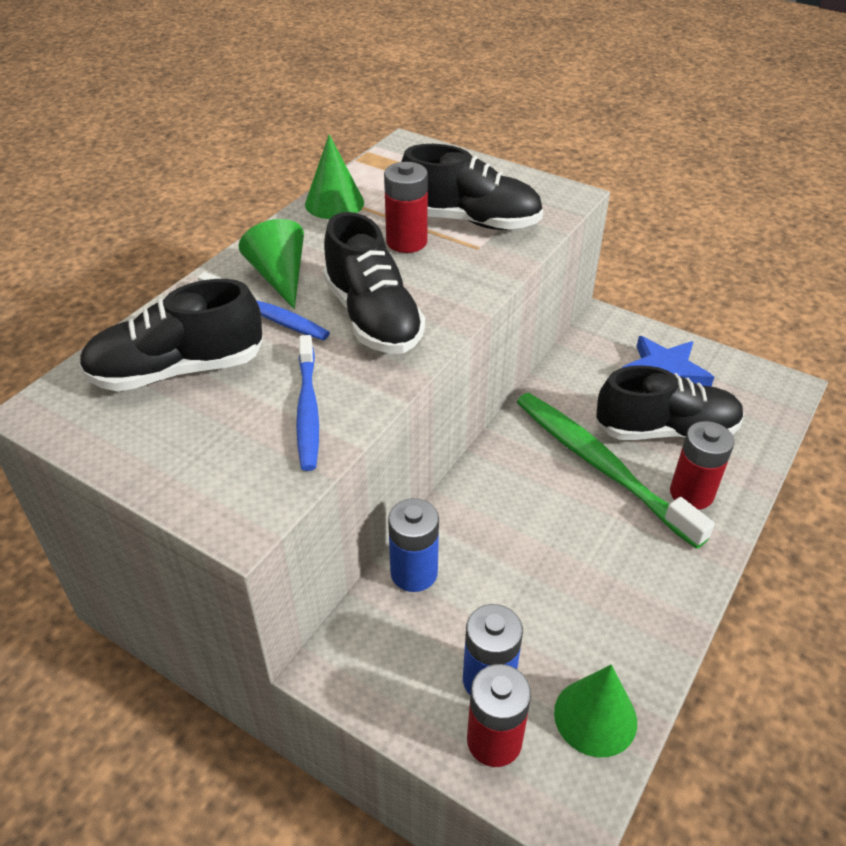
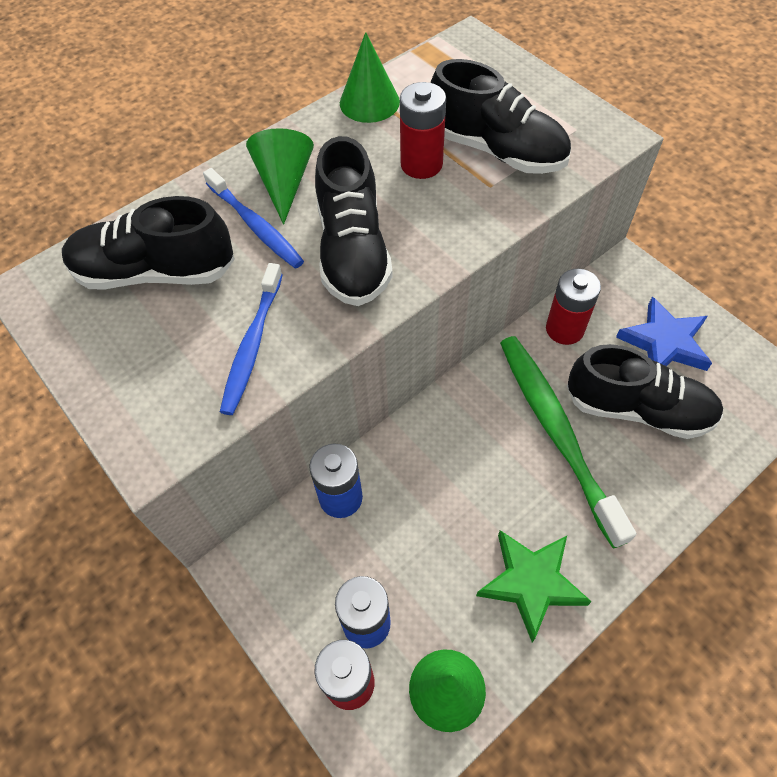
camera: 20 degrees right, 15 degrees up
(634, 599) = (531, 583): none -> green star
(691, 493) = (634, 486): red battery -> red battery (564, 329)

